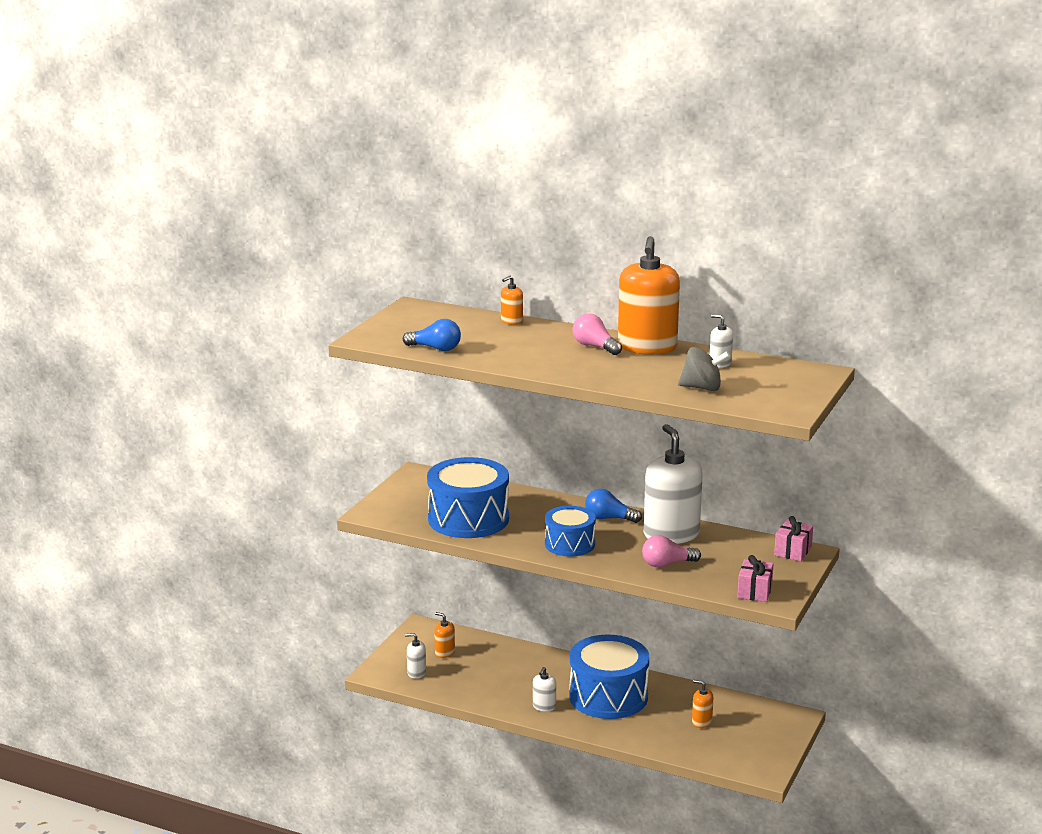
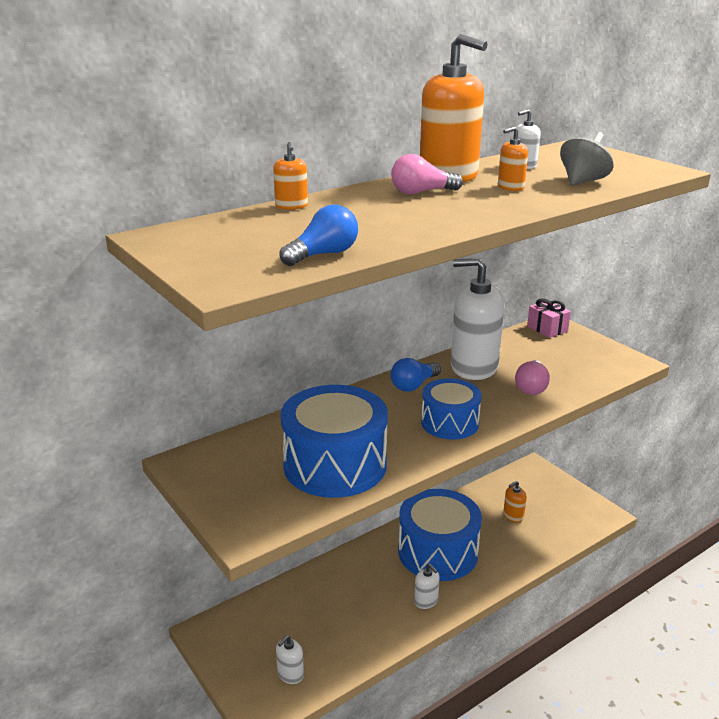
camera: 60 degrees left, 5 degrees up
(444, 653) = (271, 634): orange soap dispenser -> orange soap dispenser (510, 187)
(754, 591) = (610, 366): pink gift -> none

